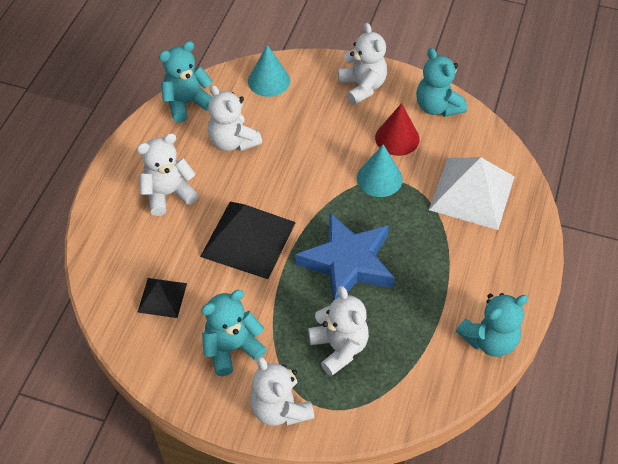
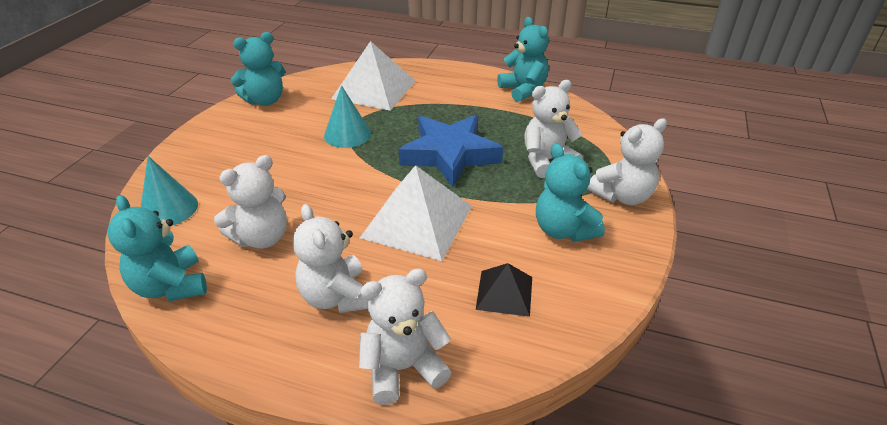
camera: 90 degrees left, 15 degrees down
(248, 239) = (417, 221): black pyramid -> white pyramid
(362, 87) = (216, 141): white teddy bear -> white teddy bear (403, 368)
(397, 138) = (298, 123): red cone -> none

